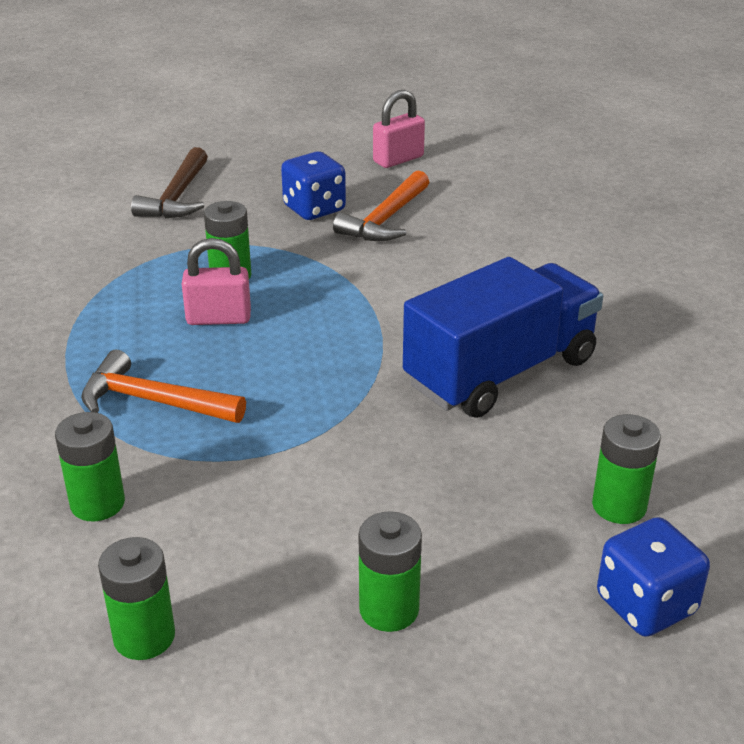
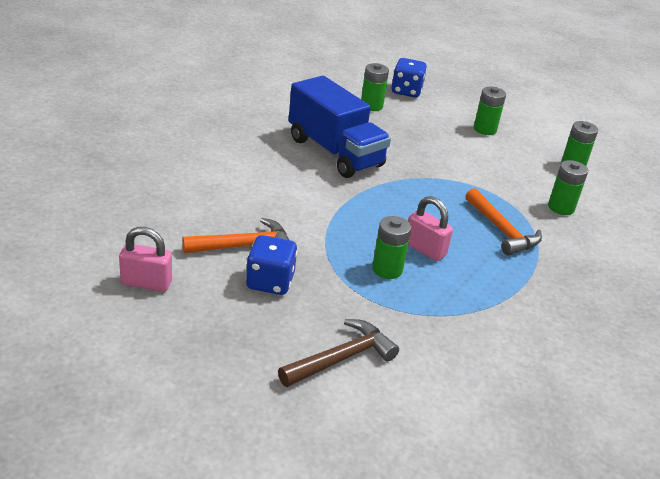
camera: 140 degrees left, 0 degrees up
(500, 372) = (334, 152): blue truck -> blue truck turned 135 degrees counterclockwise

